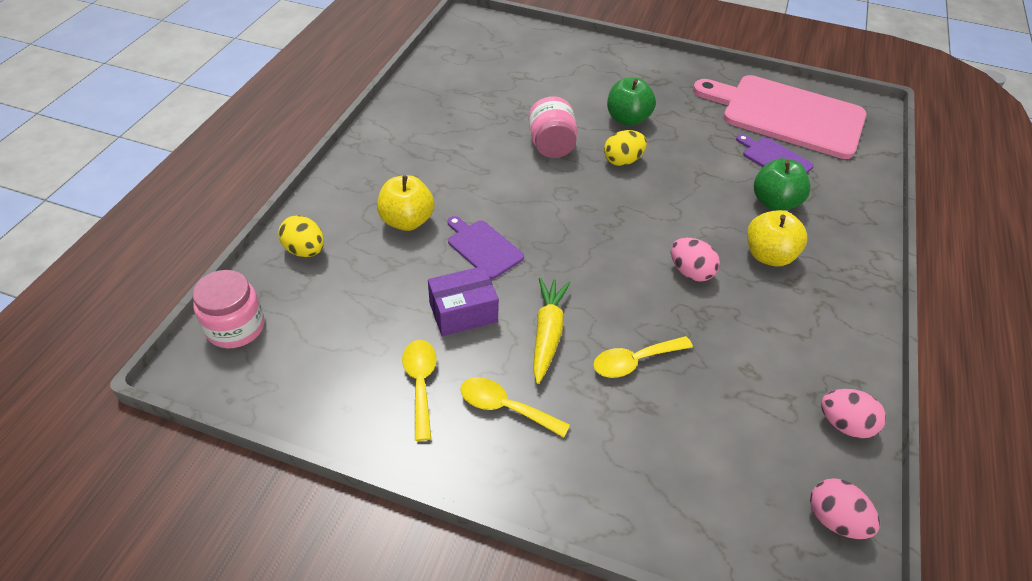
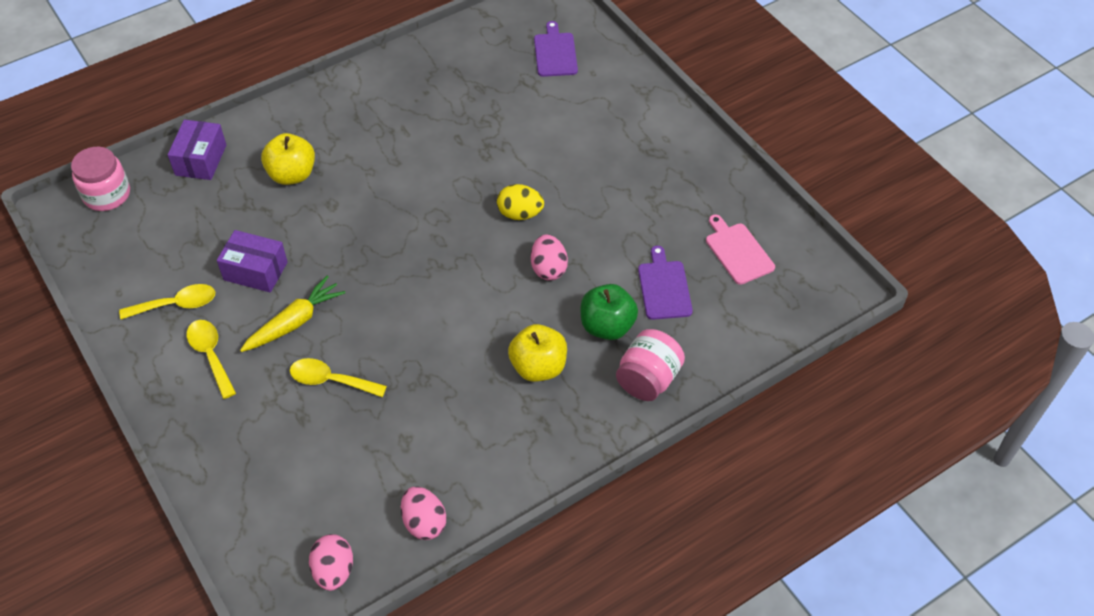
camera: 40 degrees right, 5 degrees up
(305, 250) = (201, 160): yellow egg -> purple box
(420, 383) = (176, 305): yellow spoon -> yellow spoon turned 45 degrees clockwise
(483, 247) = (323, 228): purple cutting board -> purple cutting board (555, 53)
(551, 145) = (475, 167): pink jar -> pink jar (648, 379)
(627, 119) = (574, 175): green apple -> none
(690, 272) = (456, 341): pink egg -> pink egg (548, 269)
(786, 115) = (738, 251): pink cutting board -> pink cutting board, size x0.44

